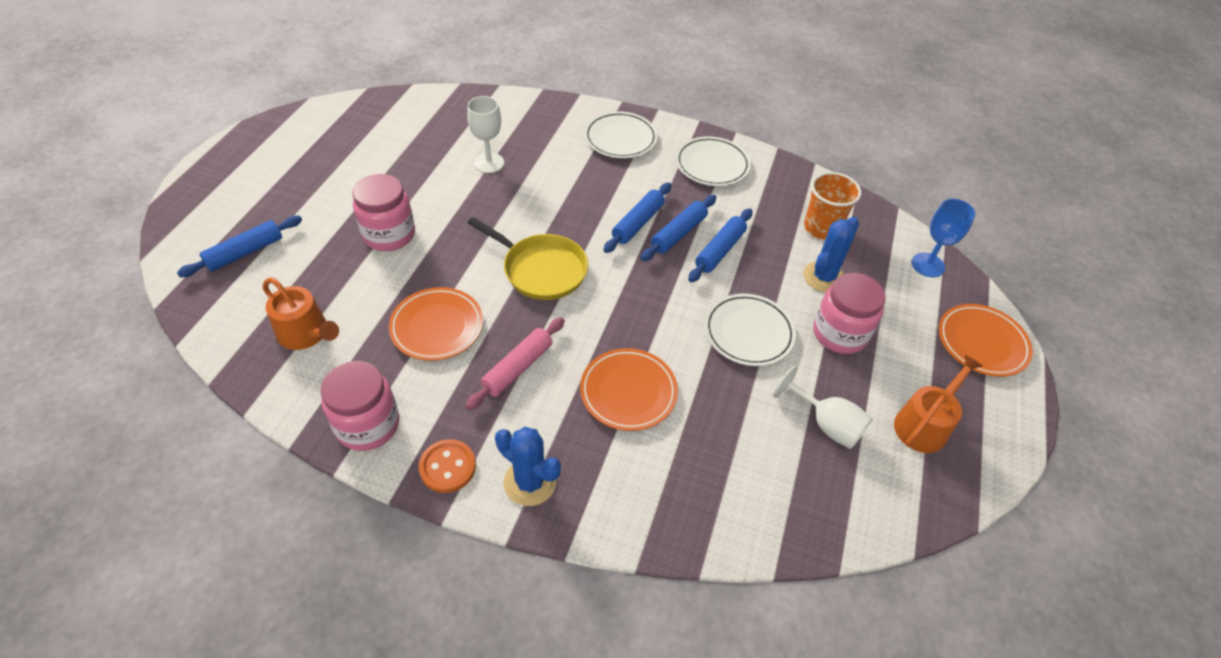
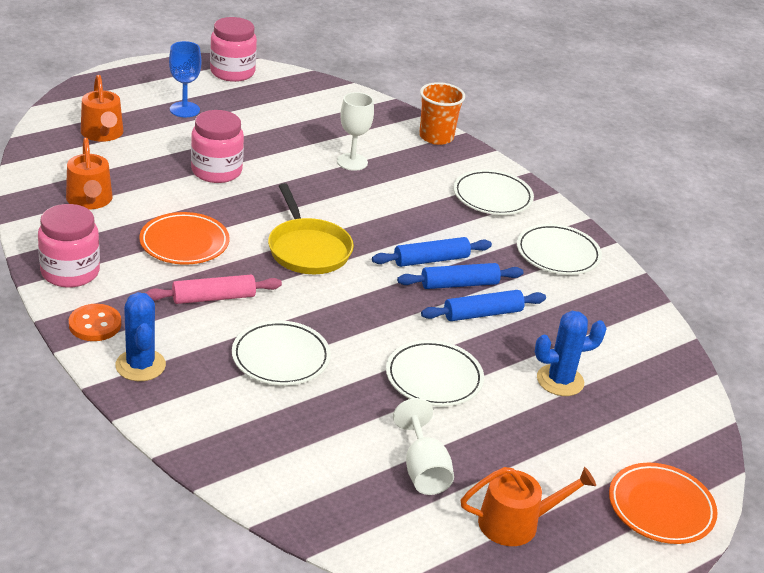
camera: 35 degrees right, 15 degrees down
(245, 252) = (103, 134): blue rolling pin -> orange watering can
(628, 392) = (280, 358): orange plate -> white plate
(821, 228) = (608, 348): orange cup -> orange cup (436, 137)
(839, 333) = (520, 424): pink jar -> pink jar (232, 72)
(927, 265) = (685, 428): blue goblet -> blue goblet (184, 109)

